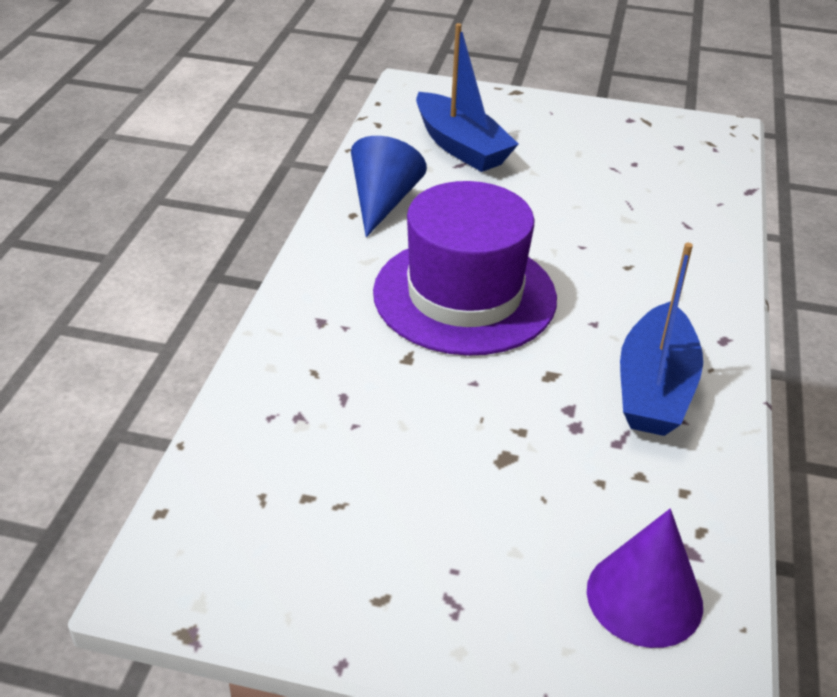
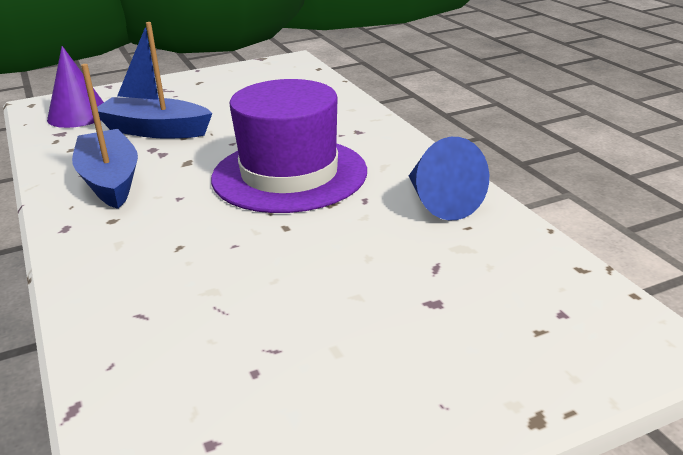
camera: 145 degrees right, 10 degrees down
(461, 146) = (464, 286): blue boat -> blue boat (155, 130)

